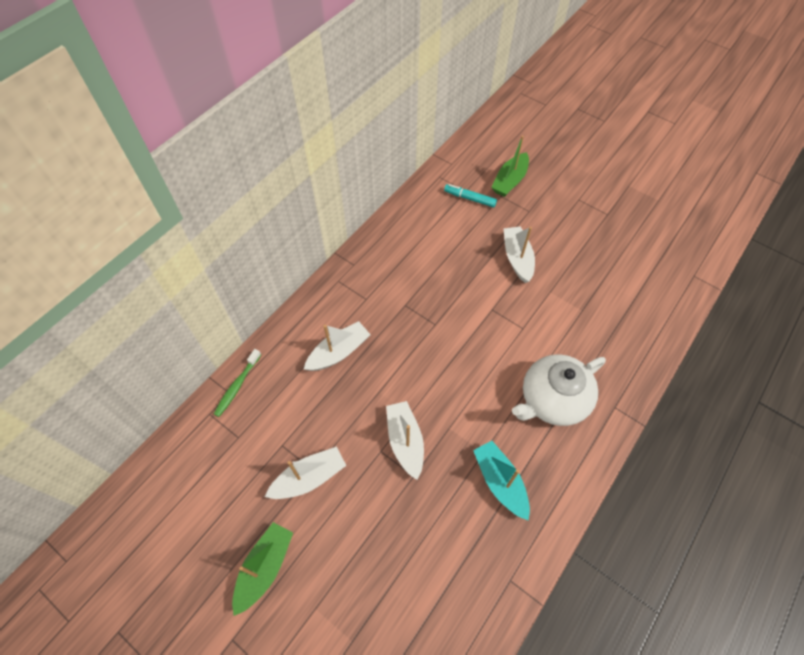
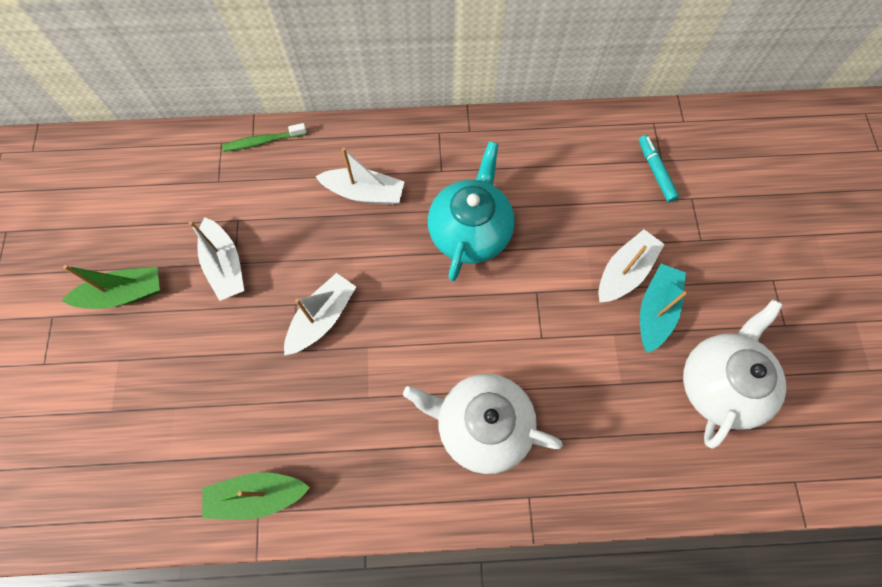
camera: 50 degrees right, 10 degrees up
(309, 478) = (225, 265): white boat -> white boat turned 45 degrees clockwise
(421, 313) = (470, 231): none -> turquoise teapot
(500, 482) = (349, 435): turquoise boat -> turquoise boat (655, 310)
(510, 181) = (722, 192): green boat -> green boat (257, 496)
(617, 266) = (720, 383): none -> white teapot

